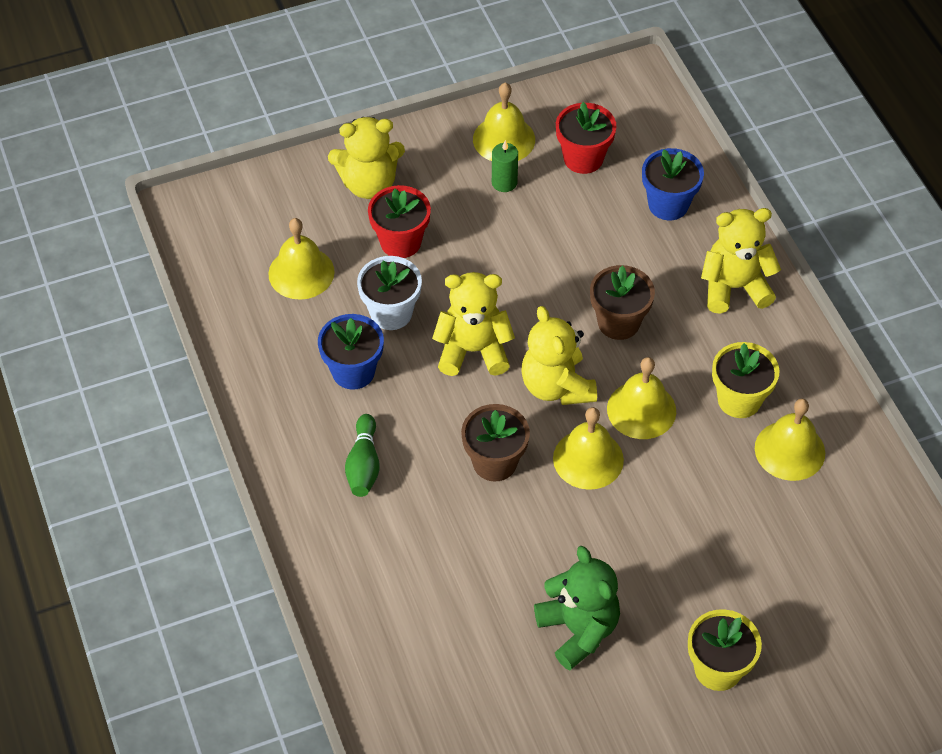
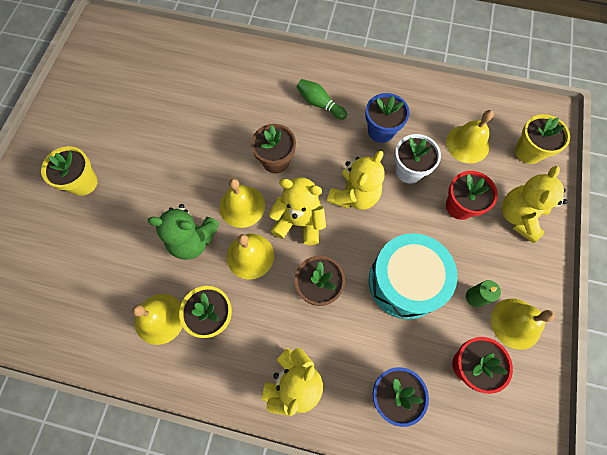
camera: 125 degrees right, 15 degrees up
(265, 209) = (528, 151): none -> yellow flower pot
(541, 249) = (405, 282): none -> turquoise drum
(578, 630) = (157, 137): green teddy bear -> green teddy bear (193, 240)

